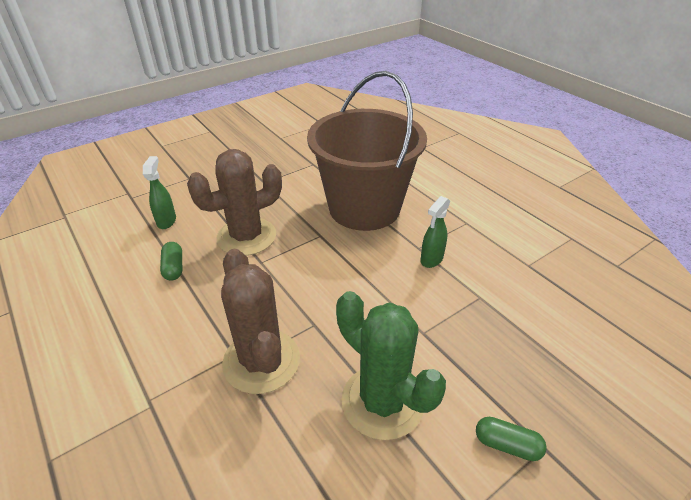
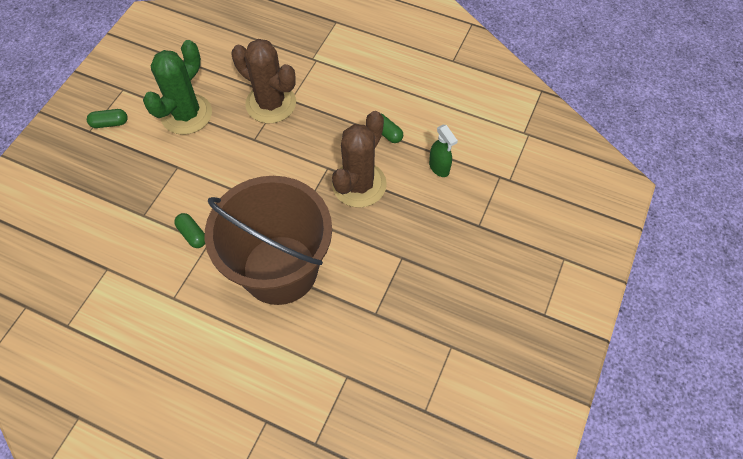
camera: 150 degrees right, 20 degrees up
(382, 401) = (186, 114): green cactus -> green cactus turned 75 degrees counterclockwise
(431, 259) = (192, 234): green spray bottle -> green capsule

